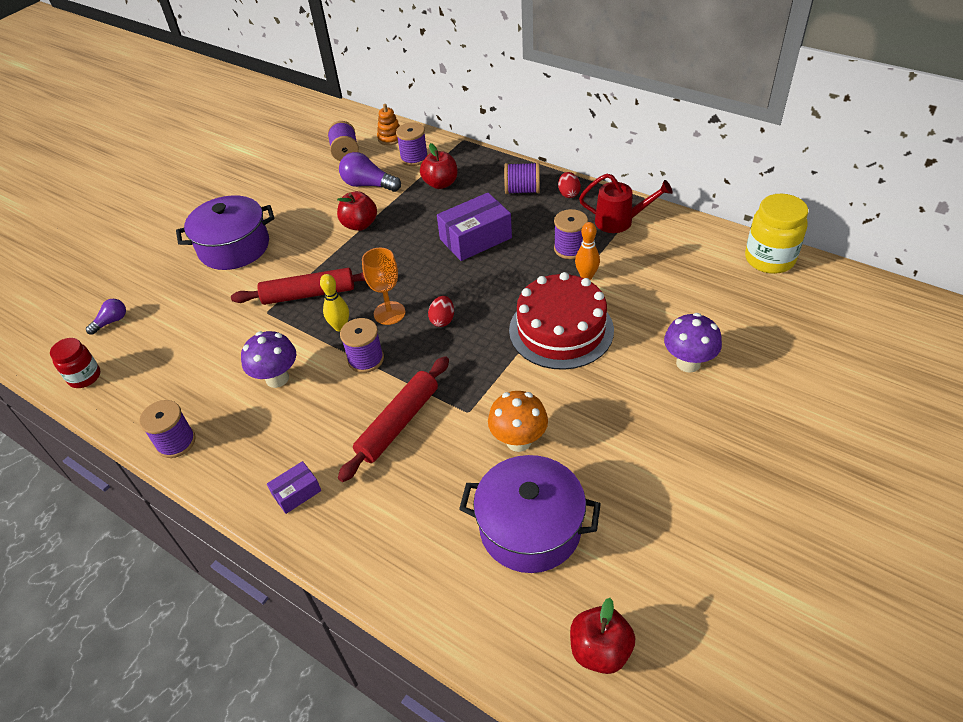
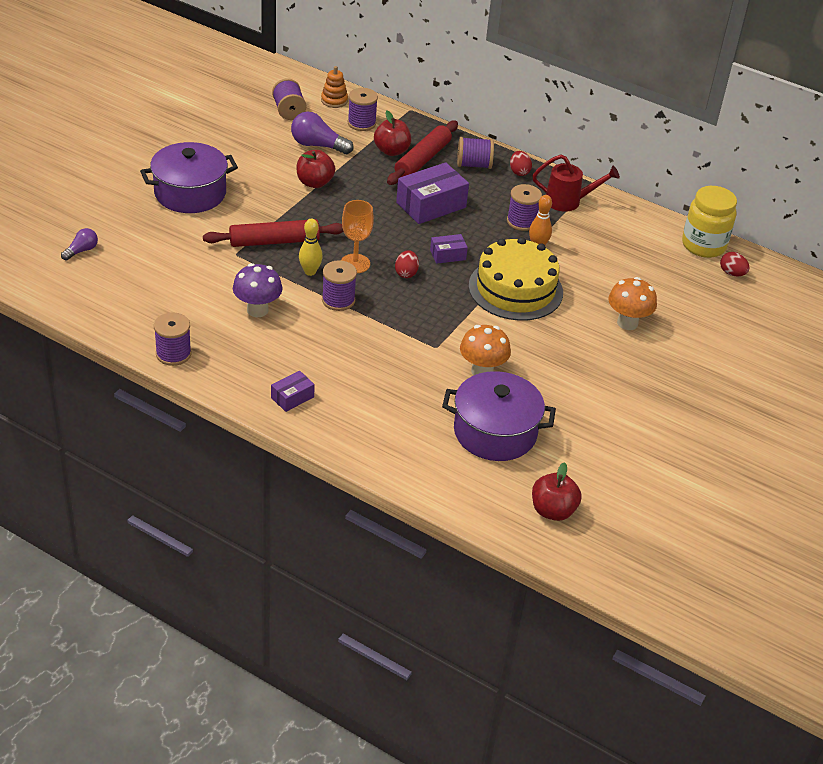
camera: 10 degrees left, 5 degrees down
(85, 377) = (69, 296): red jar -> none
(398, 423) = (375, 352): red rolling pin -> red rolling pin (423, 160)
(489, 294) = (448, 255): none -> purple box
(561, 330) = (515, 289): red cake -> yellow cake
(688, 363) = (627, 323): purple mushroom -> orange mushroom
(804, 290) = (732, 273): none -> red egg

